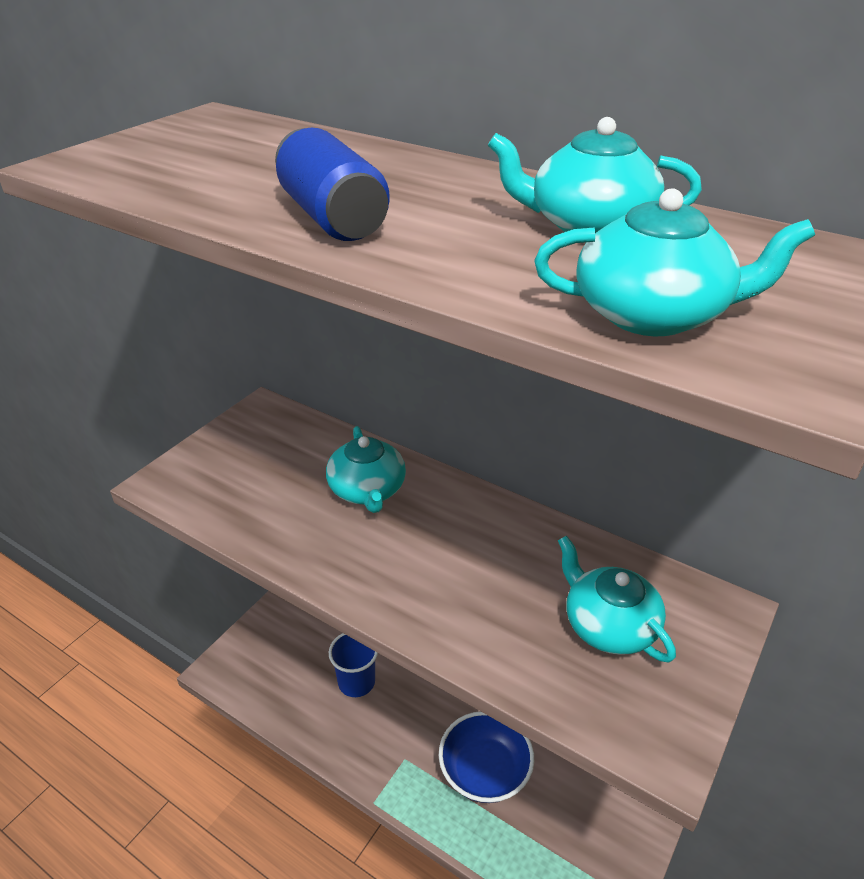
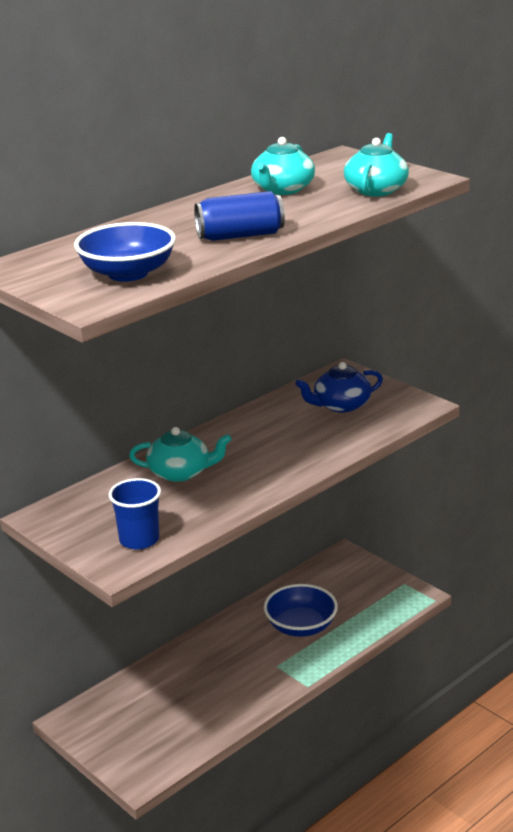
camera: 75 degrees left, 10 degrees down
(173, 169) = (128, 273): none -> blue bowl
(356, 682) = (193, 686): blue cup -> blue cup (139, 540)
(608, 625) = (341, 405): turquoise teapot -> blue teapot

